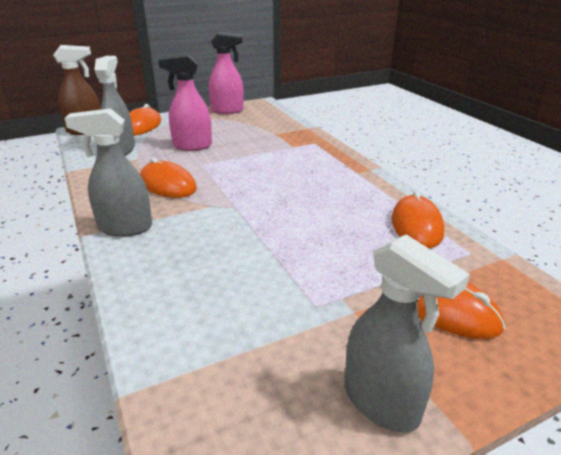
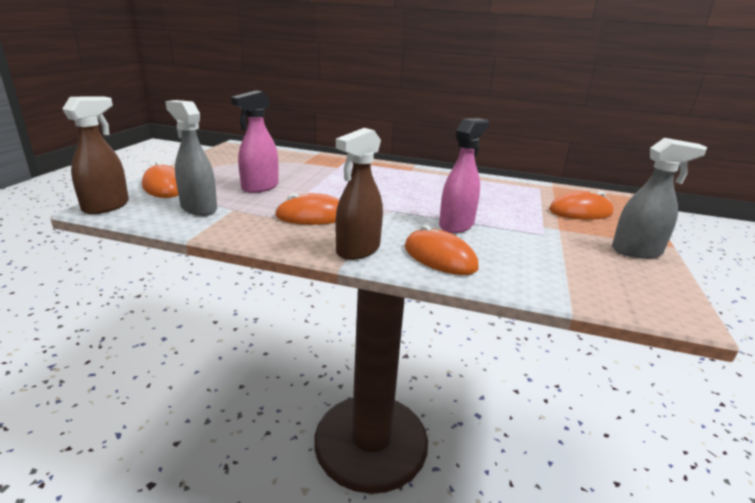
camera: 50 degrees left, 5 degrees down
(125, 228) = (358, 250): grey spray bottle -> brown spray bottle
(227, 110) = (219, 156): pink spray bottle -> pink spray bottle (456, 225)
(416, 225) = (497, 185): orange mouse -> orange mouse (439, 257)

